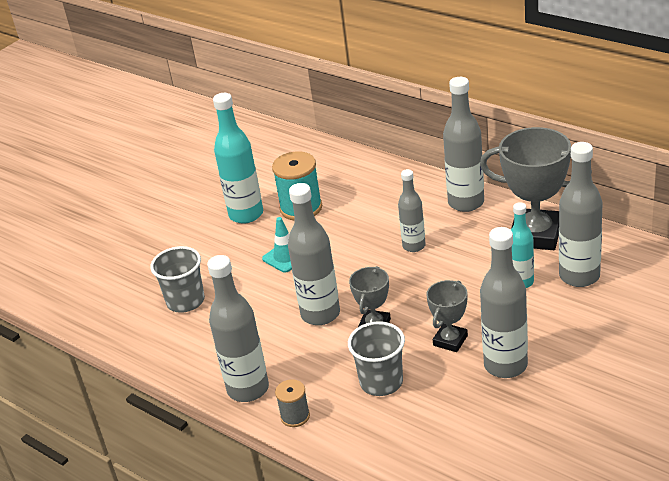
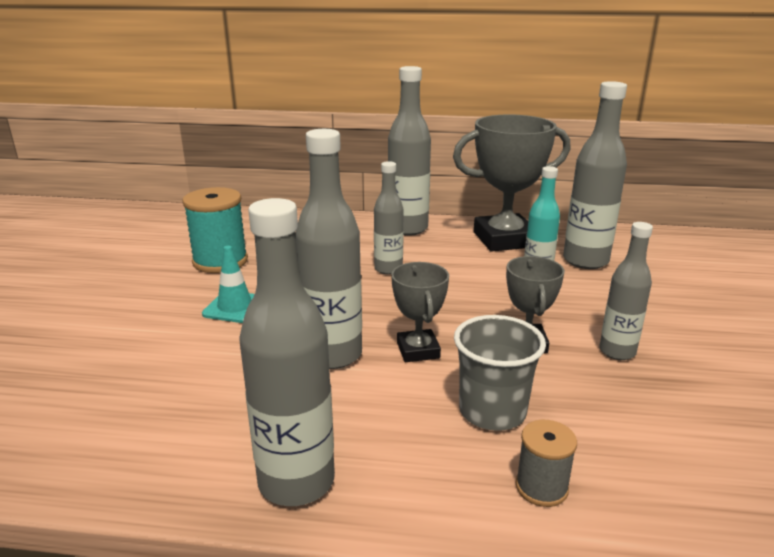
camera: 35 degrees left, 10 degrees down
(185, 301) = (106, 387): grey cup -> none
(246, 214) = (148, 278): turquoise bottle -> none
(295, 416) = (410, 499): grey spool -> grey spool (541, 487)
(505, 365) = (617, 352): grey bottle -> grey bottle, size x0.62

